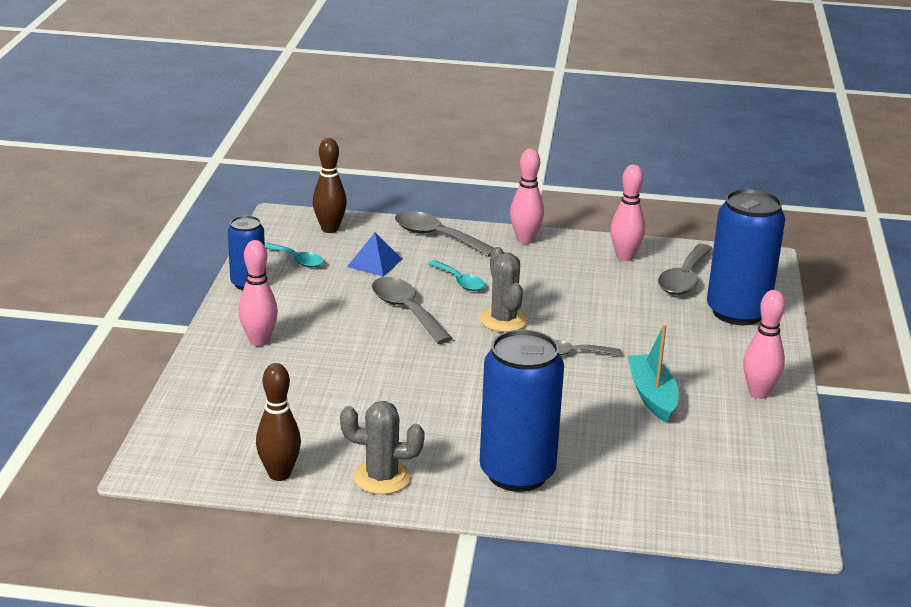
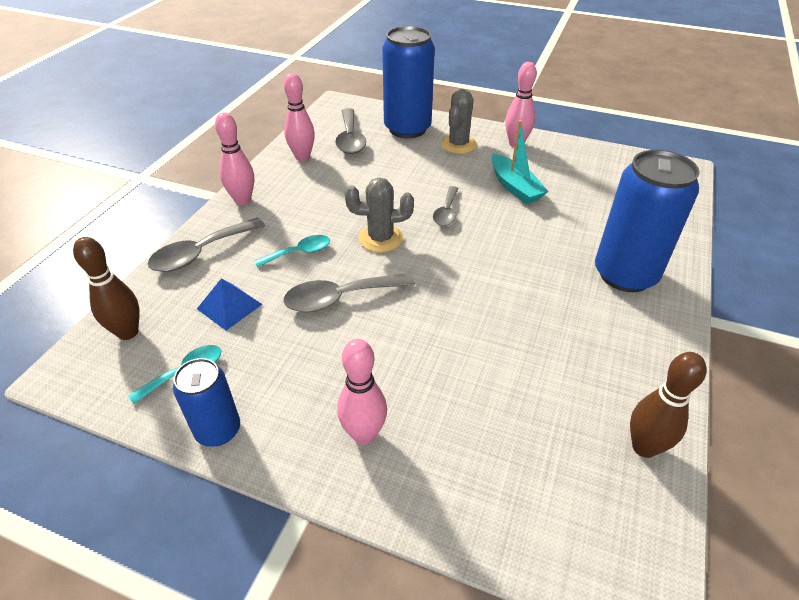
camera: 75 degrees left, 15 degrees up
(382, 477) = (641, 362): grey cactus -> grey cactus (458, 144)
(652, 396) = (515, 187): turquoise boat -> turquoise boat turned 120 degrees counterclockwise
(684, 279) = (350, 139): grey spoon -> grey spoon turned 45 degrees clockwise

